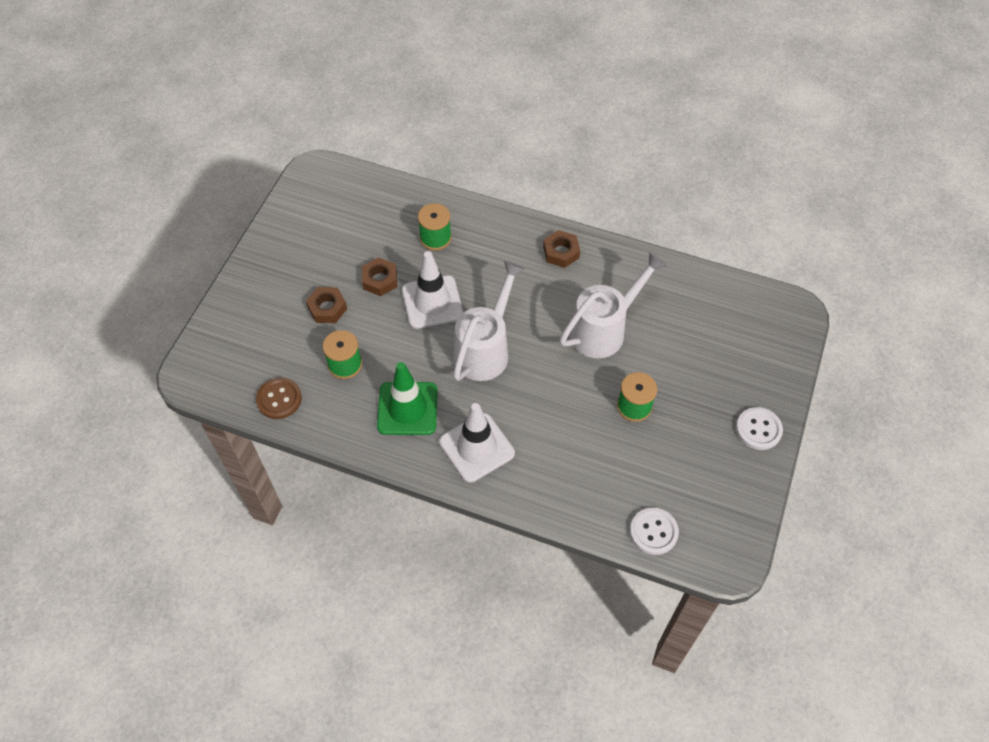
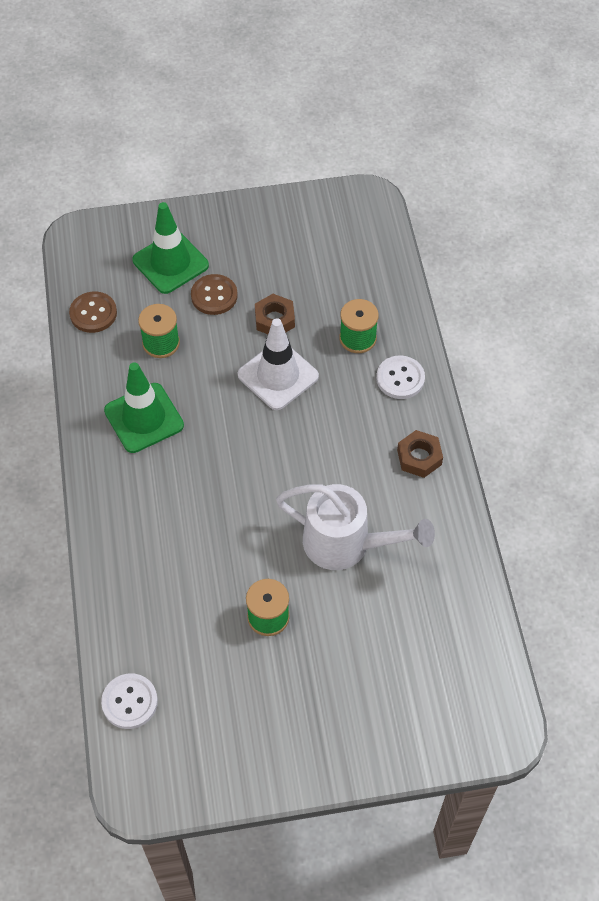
camera: 60 degrees right, 0 degrees up
(272, 322) = (170, 263): none -> green traffic cone
(327, 308) = (214, 296): brown nut -> brown button
(477, 447) = (135, 497): white traffic cone -> none
(485, 349) = (252, 448): white watering can -> none
(758, 429) = (315, 755): white button -> white button (400, 378)

